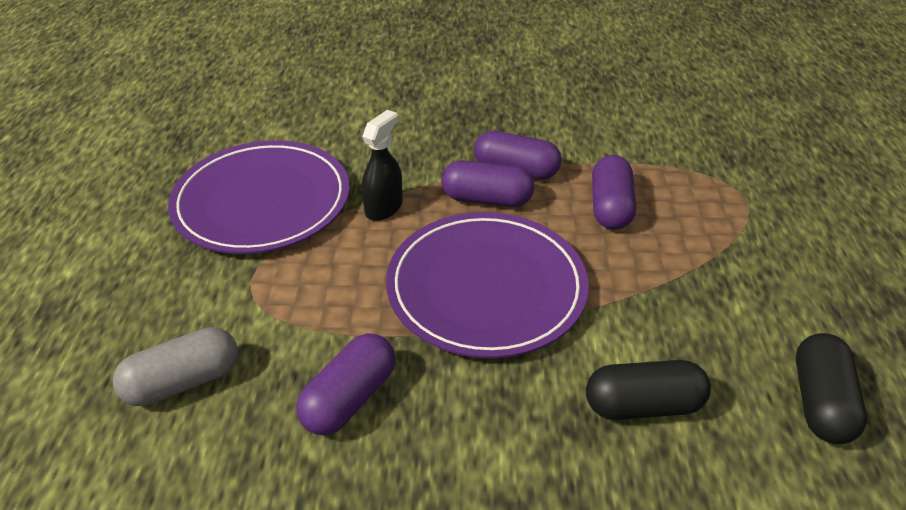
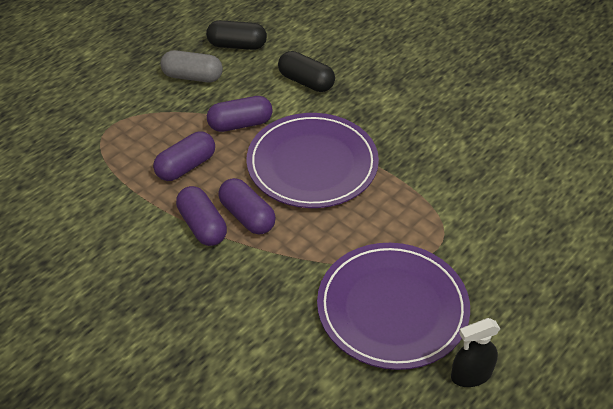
camera: 140 degrees left, 5 degrees up
(183, 381) = (507, 207): grey capsule -> grey capsule (192, 77)
(349, 398) = (429, 153): purple capsule -> purple capsule (240, 124)
(384, 207) = (316, 250): black spray bottle -> black spray bottle (471, 375)
(820, 402) = (237, 45): black capsule -> black capsule turned 45 degrees clockwise

